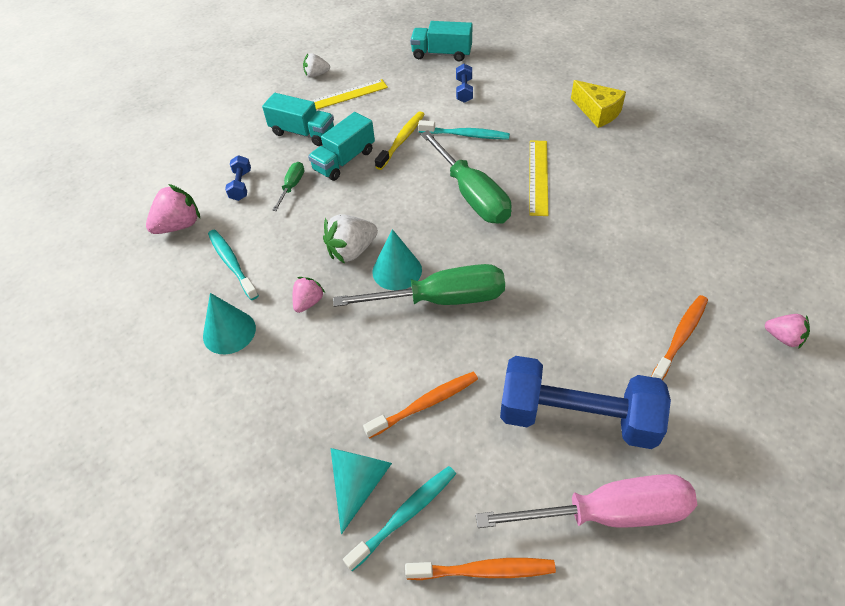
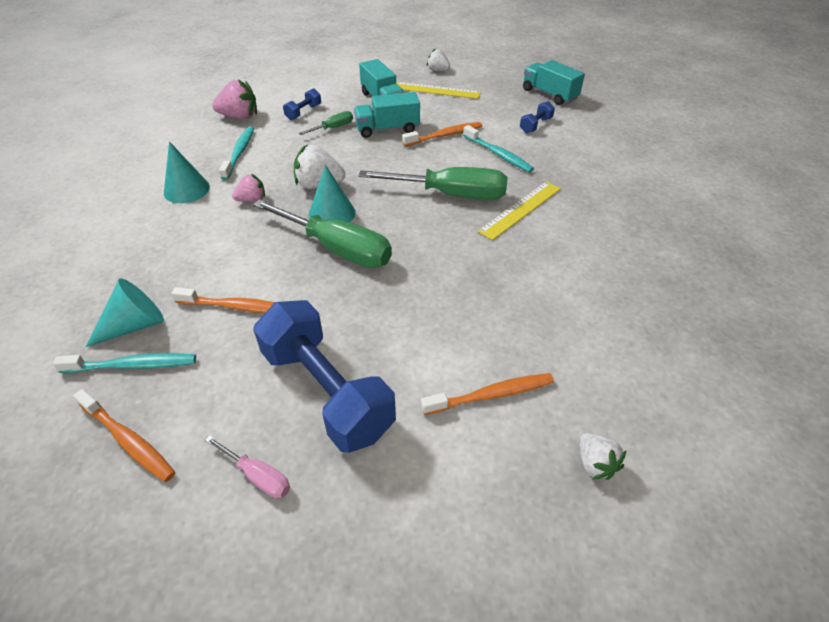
camera: 35 degrees right, 5 degrees down
(402, 140) = (444, 135): yellow toothbrush -> orange toothbrush
(471, 195) = (450, 194): green screwdriver -> green screwdriver turned 90 degrees counterclockwise
(597, 112) = (636, 190): yellow cheese -> none
(607, 513) = (257, 476): pink screwdriver -> pink screwdriver, size x0.47
(783, 338) = (595, 464): pink strawberry -> white strawberry

